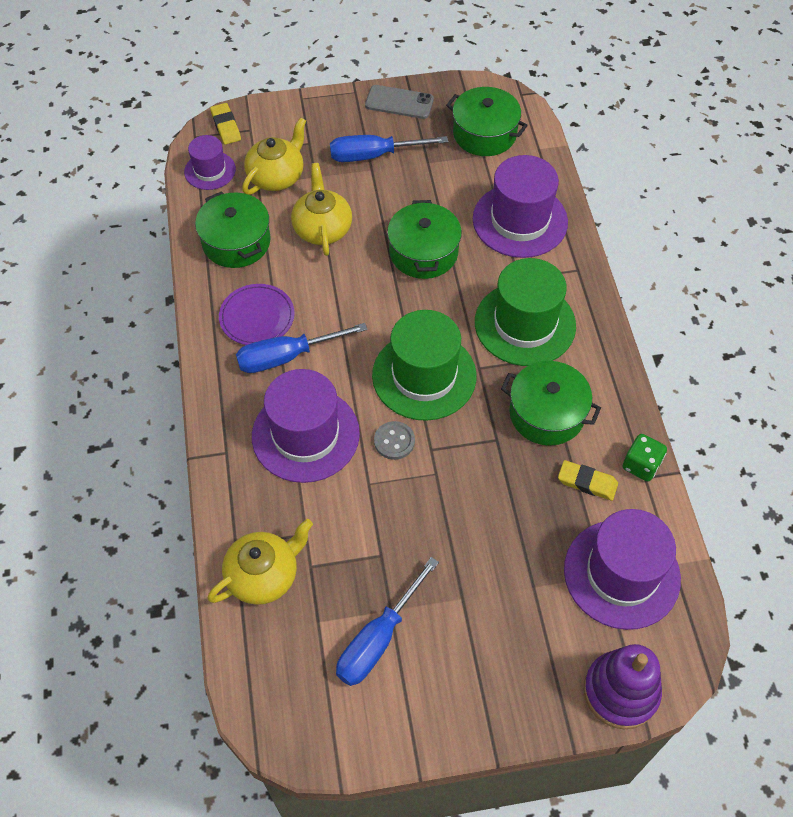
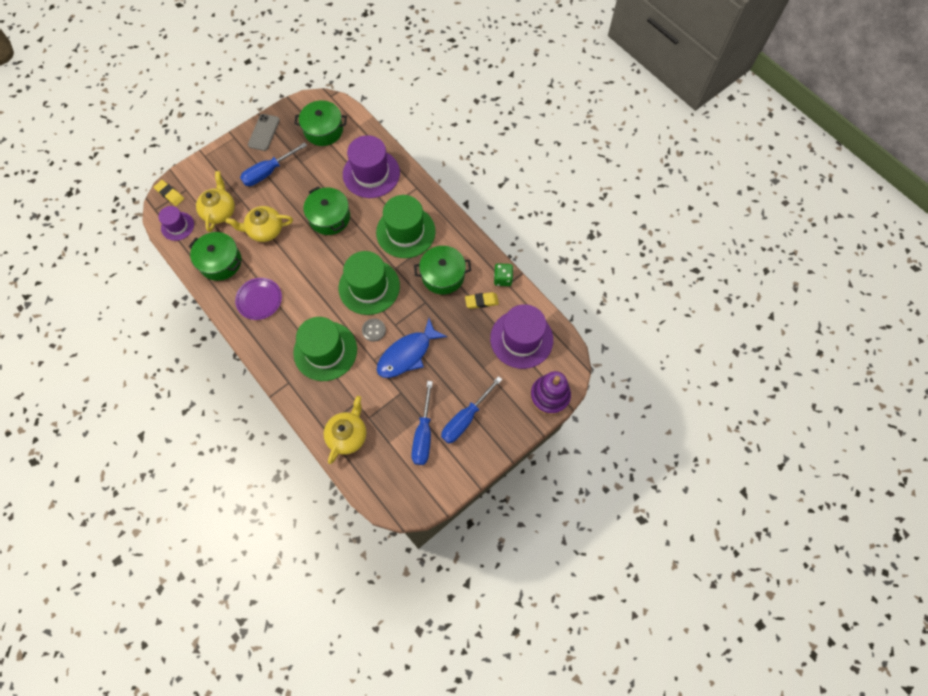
camera: 30 degrees left, 10 degrees up
(287, 356) = (289, 313): blue screwdriver -> blue screwdriver (465, 418)
(305, 435) = (325, 351): purple hat -> green hat
(322, 228) = (265, 230): yellow teapot -> yellow teapot turned 60 degrees counterclockwise
(399, 102) = (264, 132): grey phone -> grey phone turned 60 degrees counterclockwise
(424, 502) = (407, 354): none -> blue fish

